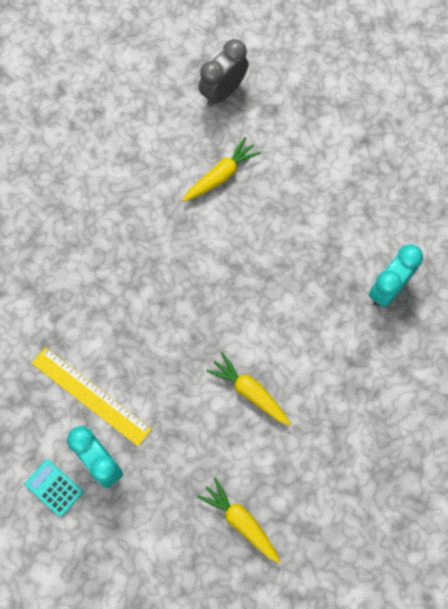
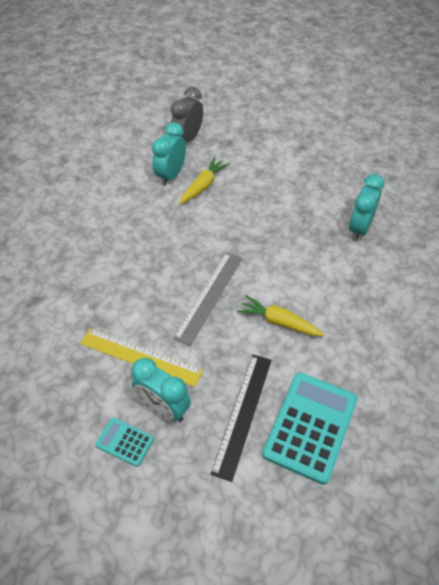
camera: 15 degrees left, 20 degrees down
(177, 490) = (242, 414): none -> black ruler
(183, 339) = (209, 296): none -> grey ruler
(186, 149) = (171, 175): none -> turquoise clock
(241, 522) = (310, 426): yellow carrot -> turquoise calculator

